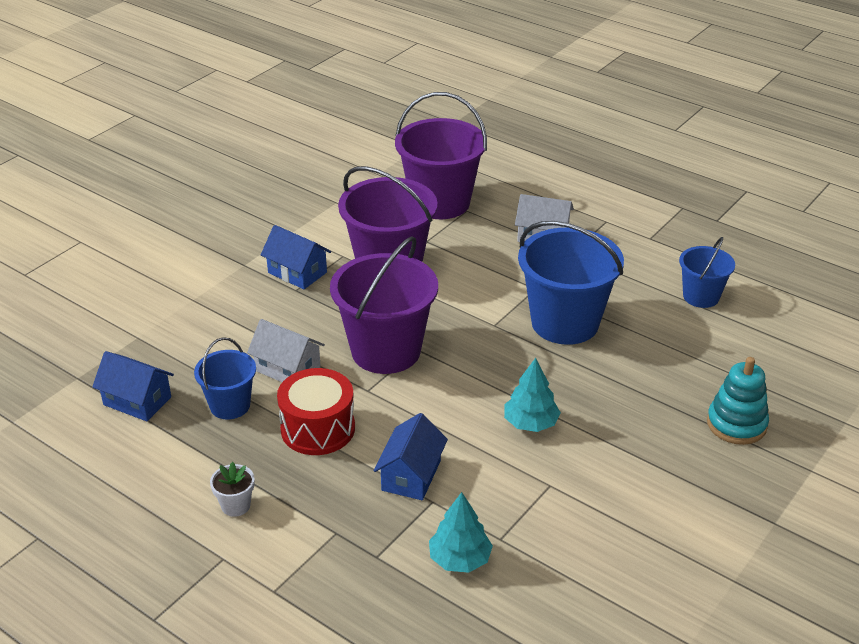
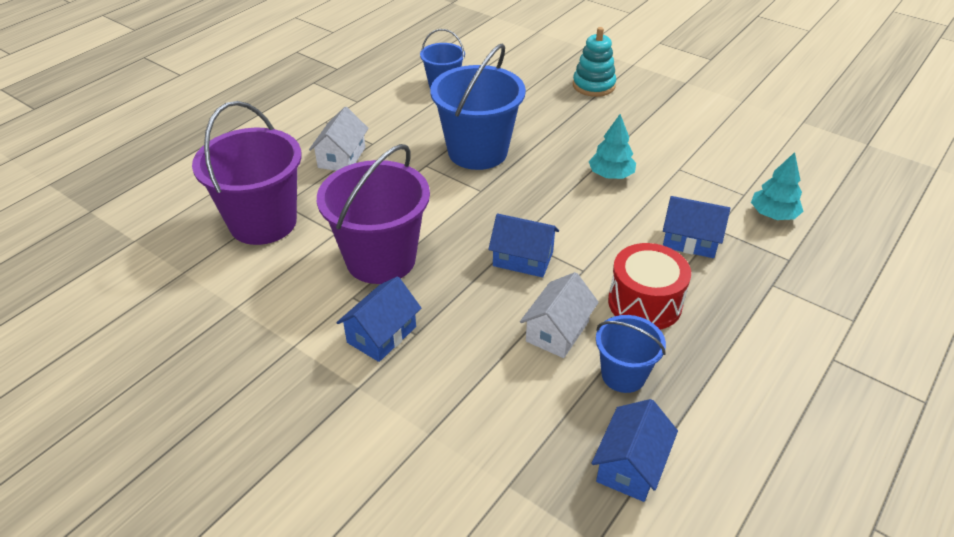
camera: 90 degrees left, 5 degrees up
(236, 505) = (765, 356): white flower pot -> none
(386, 351) = (523, 259): purple bucket -> blue house

